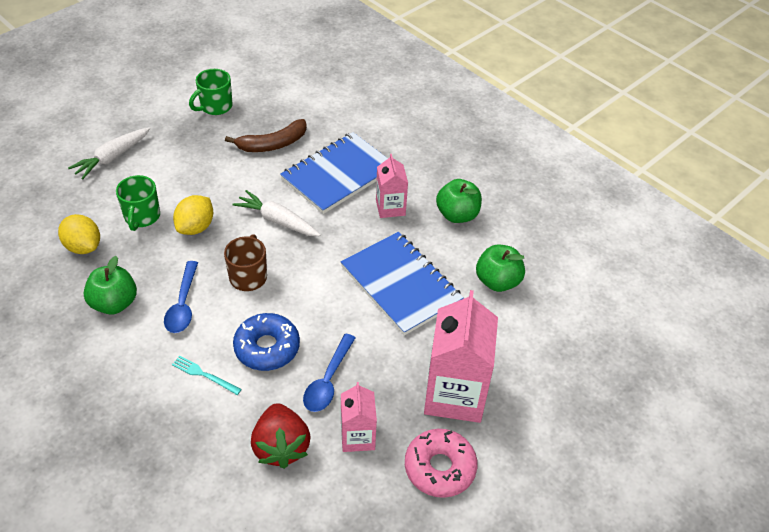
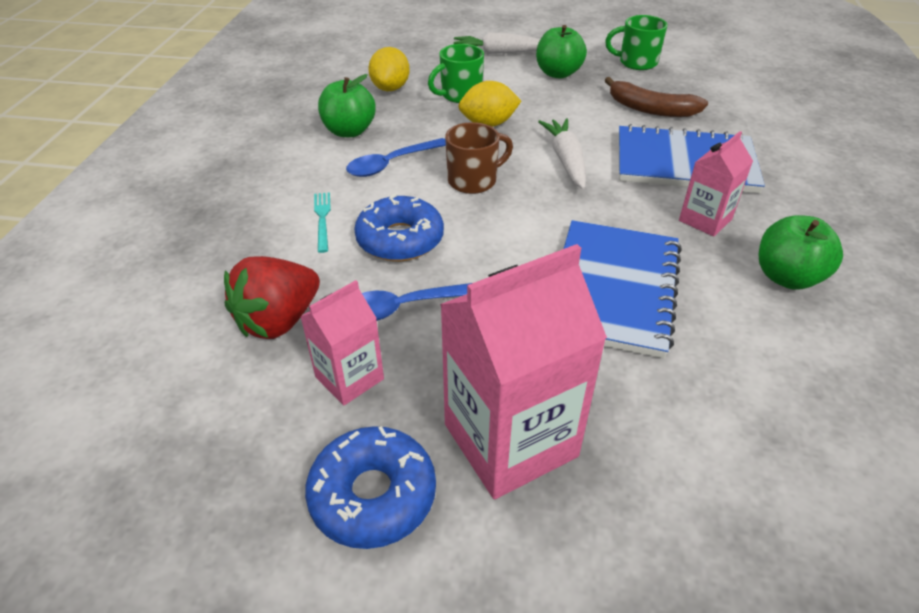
camera: 55 degrees right, 5 degrees down
(440, 468) = (373, 495): pink donut -> blue donut
(497, 281) = (750, 377): green apple -> green apple (558, 73)

